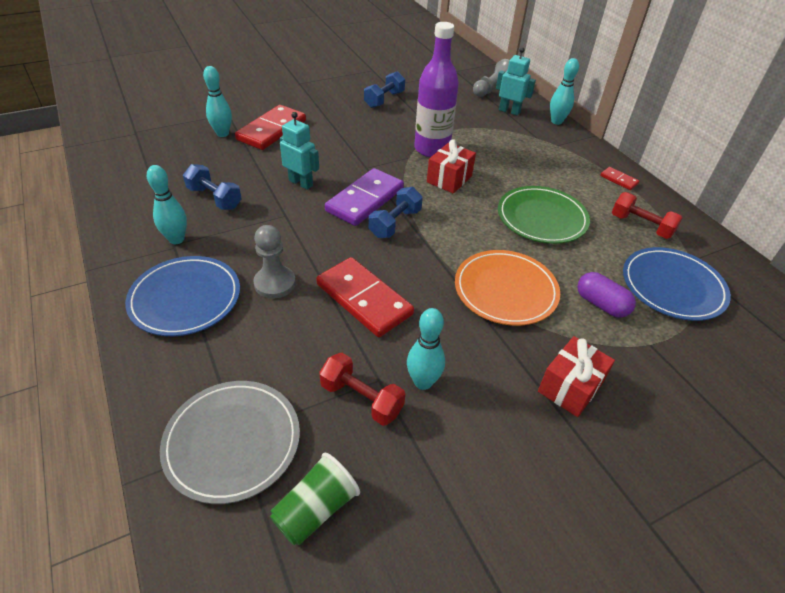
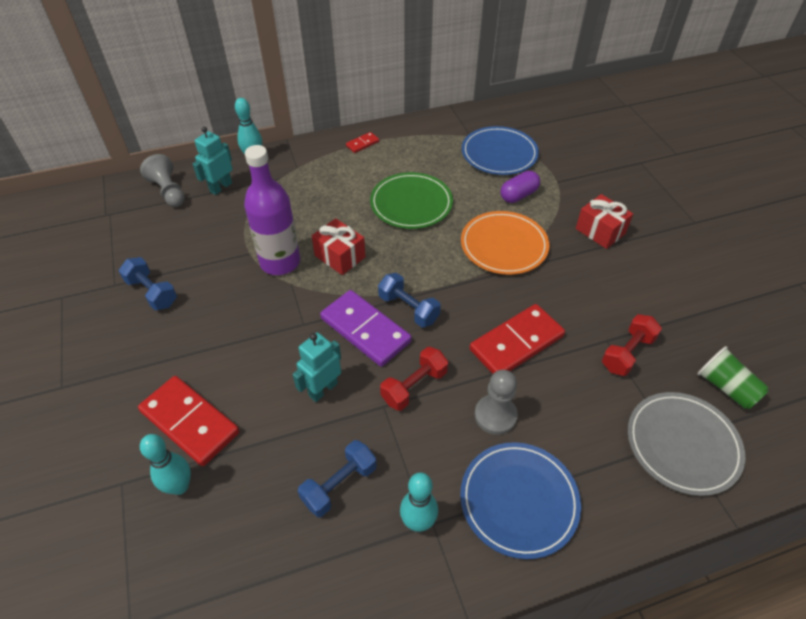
camera: 80 degrees left, 5 degrees up
(423, 382) = (606, 312): turquoise bowling pin -> none
(641, 226) = (428, 149): red dumbbell -> red dumbbell (414, 386)

